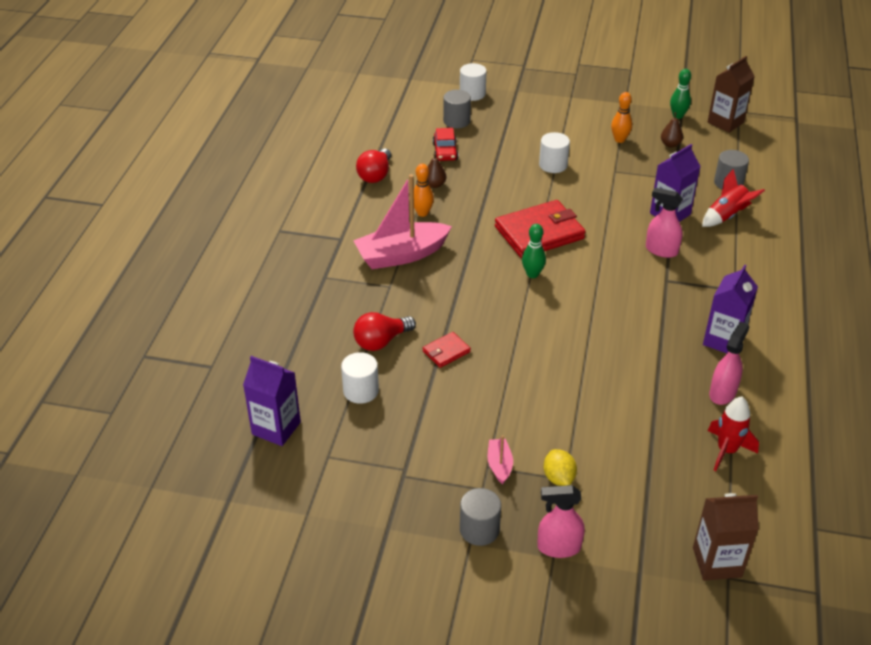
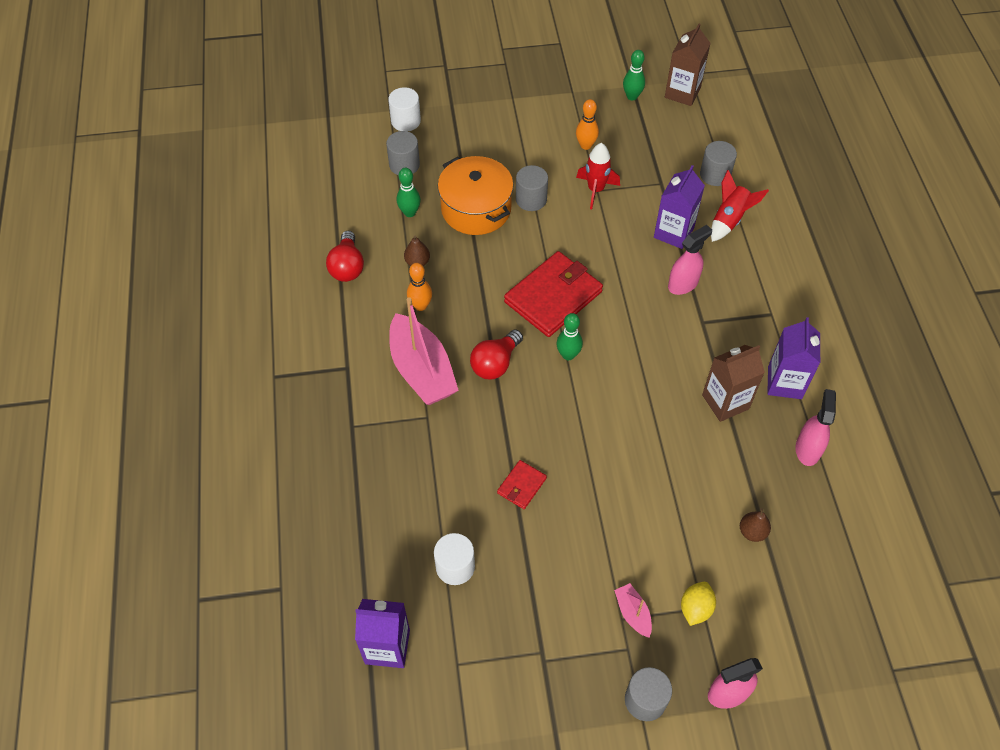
camera: 20 degrees left, 15 degrees up
(381, 341) = (449, 494): red light bulb -> red light bulb (495, 363)
(401, 255) = (422, 370): pink boat -> pink boat turned 75 degrees counterclockwise
(445, 152) = (409, 212): red car -> green bowling pin
(502, 161) = (476, 209): none -> orange pot
(553, 165) = (531, 199): white cylinder -> grey cylinder
(558, 478) = (695, 608): yellow lemon -> yellow lemon turned 60 degrees clockwise
(661, 250) = (683, 284): pink spray bottle -> pink spray bottle turned 135 degrees clockwise
(670, 144) = (639, 138): brown pear -> brown pear (752, 532)
(717, 562) = (876, 656): brown carton -> brown carton (725, 402)
(727, 451) = (837, 519): red rocket -> red rocket (595, 190)

